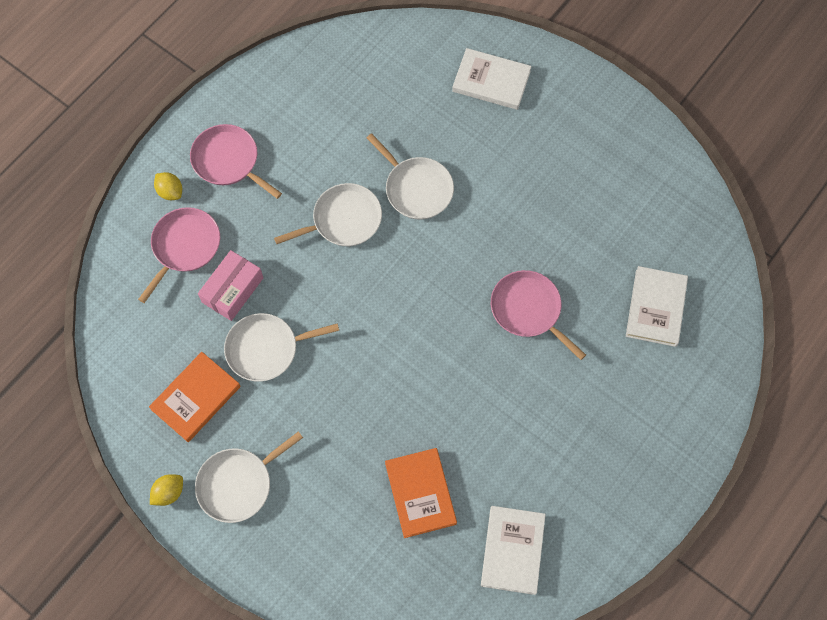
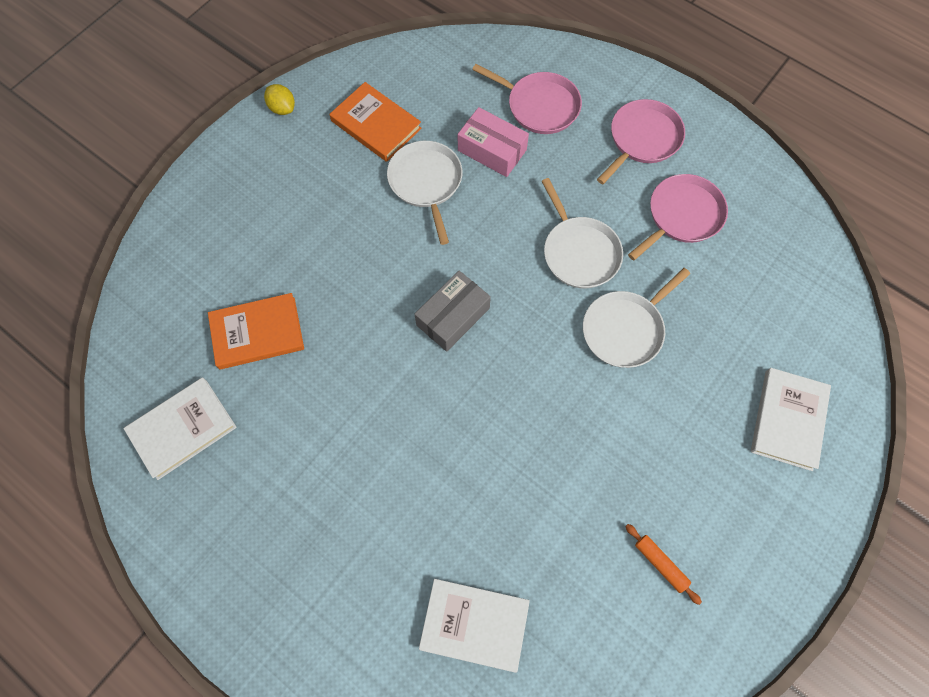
camera: 90 degrees right, 0 degrees up
(170, 192) = (601, 90): yellow lemon -> none
(238, 484) = (285, 164): white pan -> none
(404, 324) = (453, 316): none -> grey box
(512, 550) = (182, 429): white book -> white book turned 45 degrees counterclockwise
(528, 310) = (470, 456): pink pan -> pink pan (682, 216)
(603, 178) = (660, 563): none -> orange rolling pin

